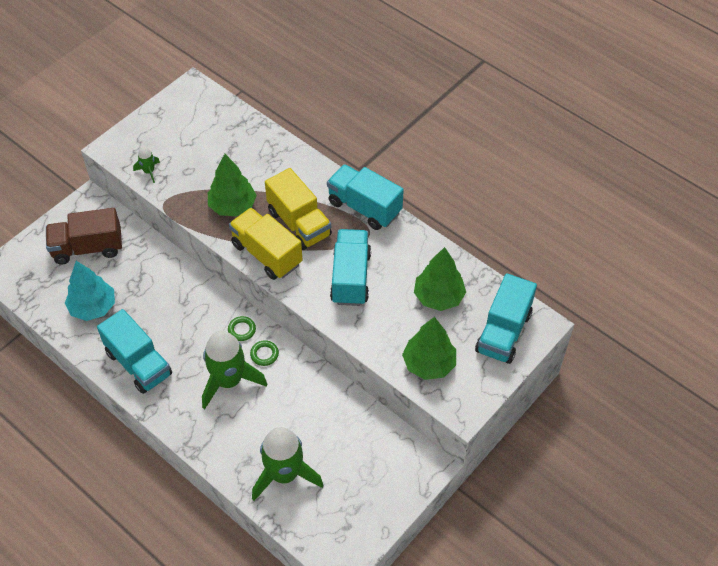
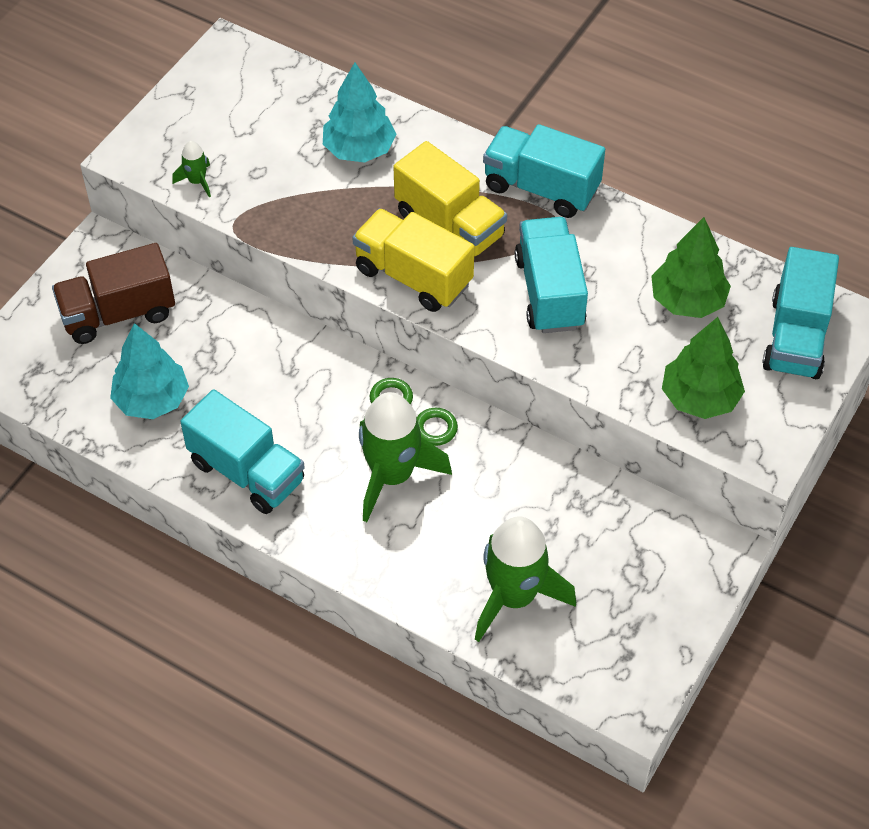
camera: 10 degrees left, 0 degrees up
(232, 206) = (341, 214): green tree -> none
(255, 165) = (359, 150): none -> turquoise tree

